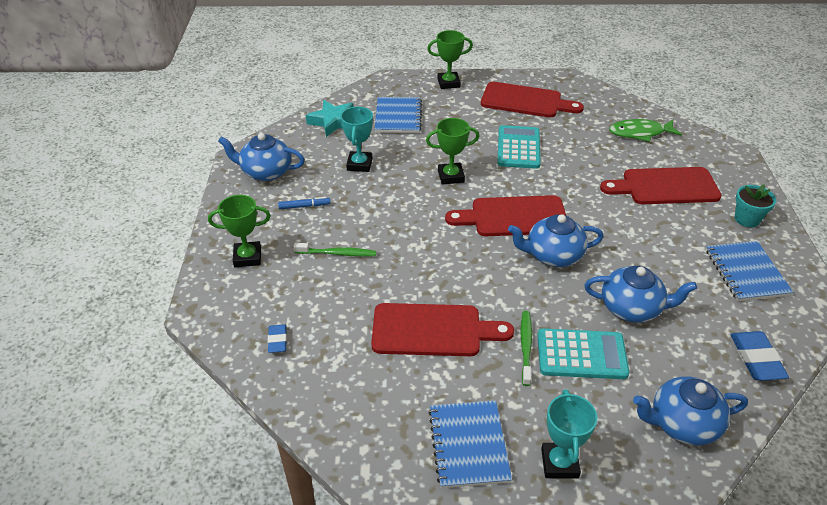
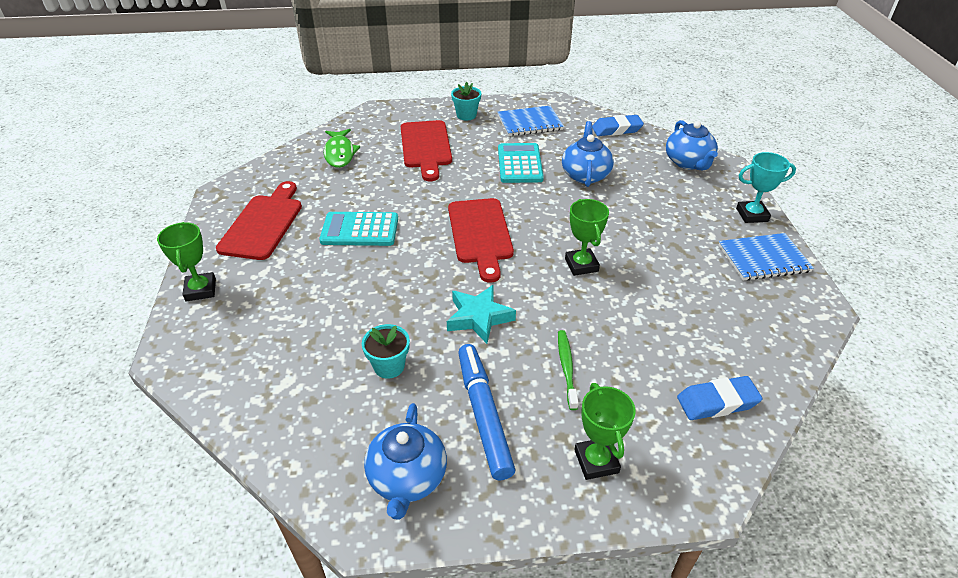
camera: 95 degrees left, 0 degrees up
(277, 341) = (717, 402): blue eraser -> blue eraser, size x1.67
(304, 206) = (483, 414): blue marker -> blue marker, size x2.19
(333, 122) = (278, 410): turquoise star -> turquoise star (479, 317)
(359, 164) = (389, 366): turquoise trophy -> turquoise flower pot
(398, 117) = (277, 336): blue notebook -> none
(432, 330) = (653, 284): red cutting board -> none
(451, 176) = (414, 280): green trophy -> green trophy (581, 265)
(526, 346) = (649, 229): green toothbrush -> none
(553, 255) = (532, 211): blue teapot -> none
(581, 354) = (645, 201): turquoise calculator -> turquoise calculator (519, 164)

